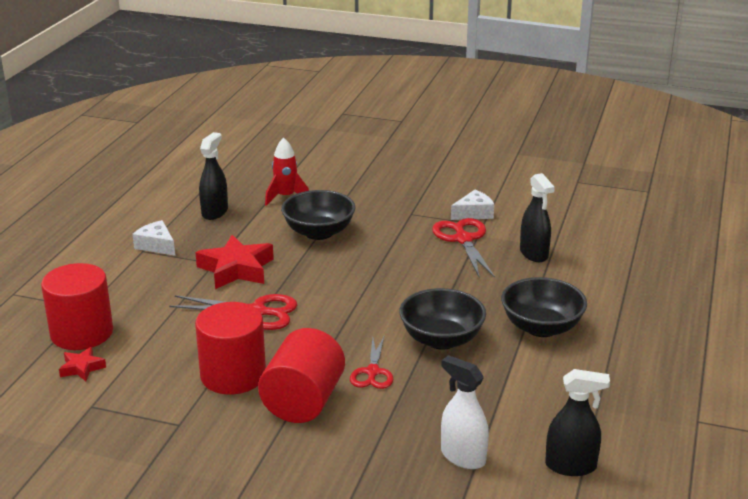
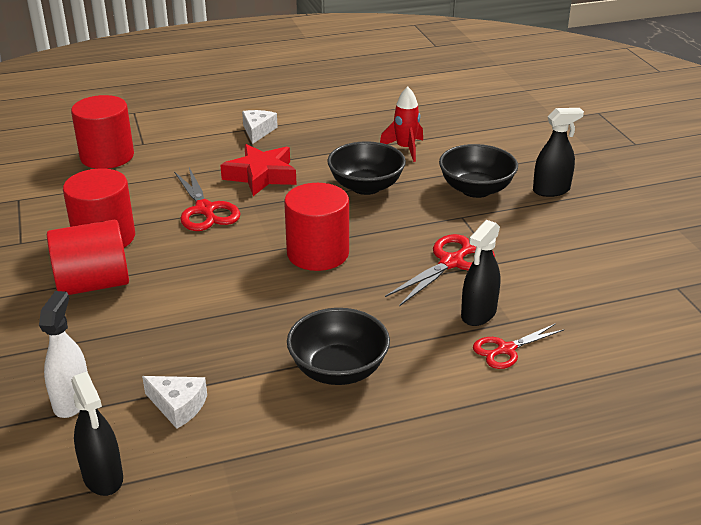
camera: 55 degrees right, 5 degrees up
(82, 368) = (62, 176): red star -> none
(215, 212) = (338, 131): black spray bottle -> black spray bottle (551, 190)
(372, 372) = (167, 301): red scissors -> red scissors (506, 349)
(387, 285) = (318, 253): none -> red cylinder
(441, 339) = (255, 317): black bowl -> black bowl (476, 189)
(474, 213) = (511, 249): white cheese -> white cheese (178, 406)

